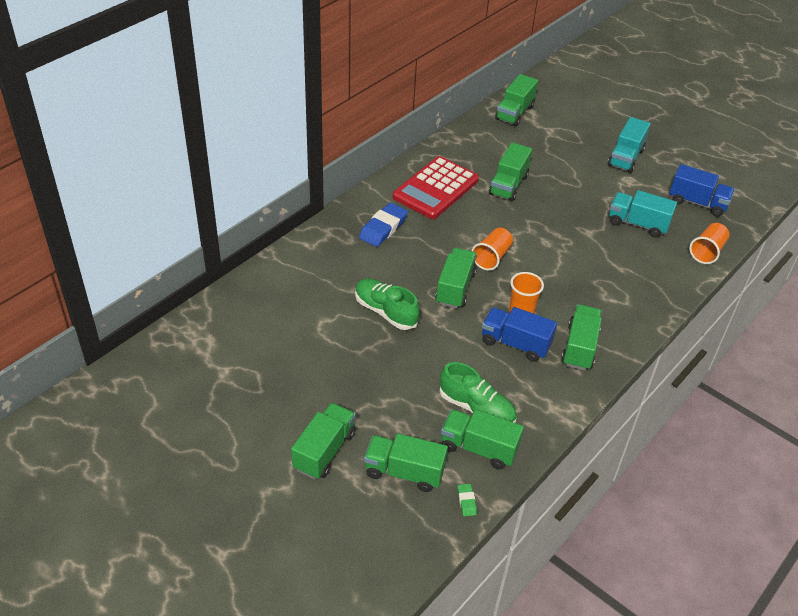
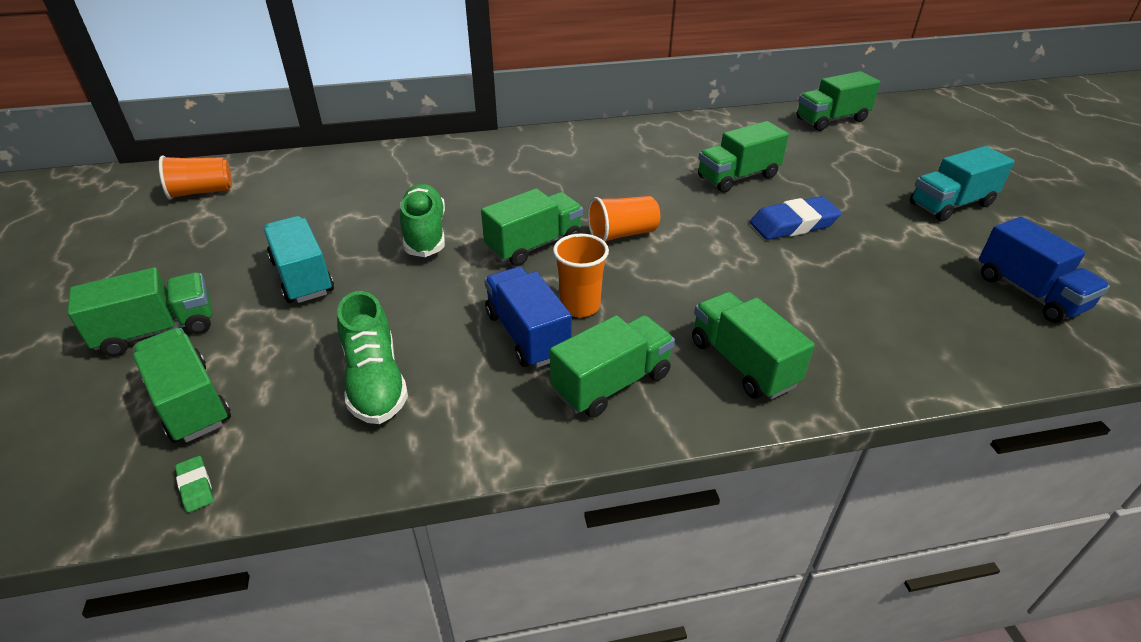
camera: 40 degrees right, 5 degrees down
(383, 228) = (533, 163): blue eraser -> blue eraser (793, 224)
(435, 188) = (641, 152): red calculator -> none
(466, 501) = (196, 486): green eraser -> green eraser turned 60 degrees counterclockwise
(478, 448) = (308, 429): green truck -> green truck (743, 363)
(637, 224) = (888, 279): turquoise truck -> turquoise truck (302, 277)
(707, 251) = (983, 359): orange cup -> orange cup (202, 192)

